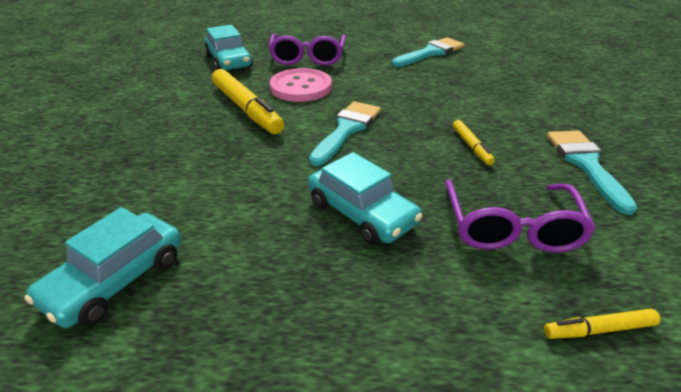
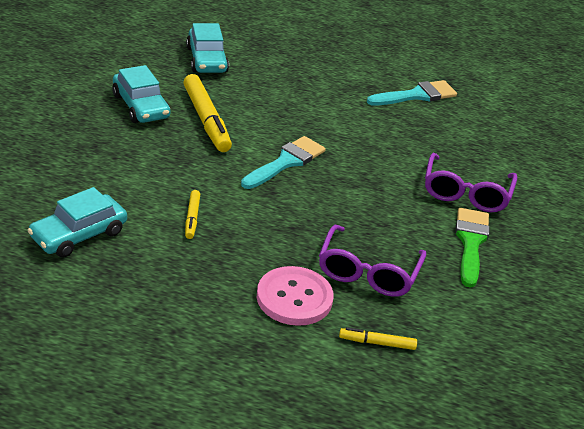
camera: 10 degrees right, 0 degrees up
(301, 87) = (264, 108): pink button -> pink button (294, 298)
(307, 58) = (286, 73): purple glasses -> purple glasses (466, 193)
(362, 213) = (263, 234): turquoise car -> turquoise car (141, 106)
(471, 146) = (385, 204): yellow marker -> yellow marker (192, 218)
(585, 164) = (470, 242): turquoise brush -> green brush

